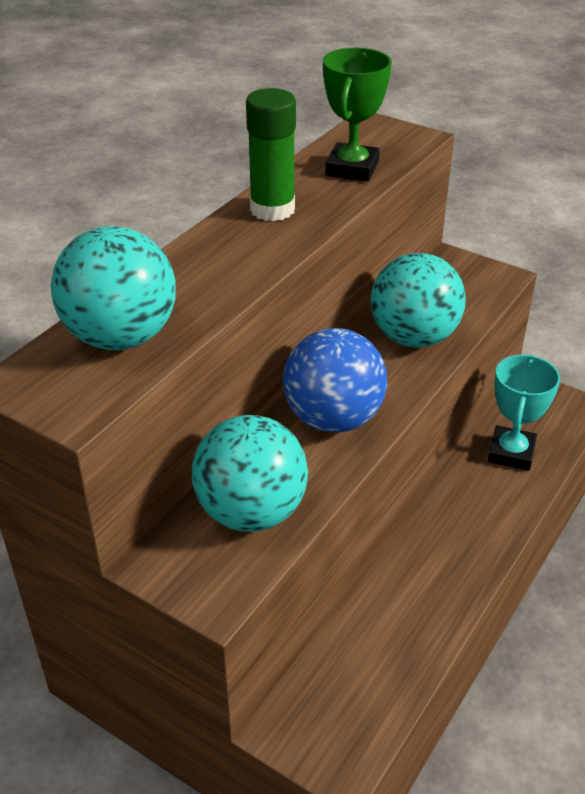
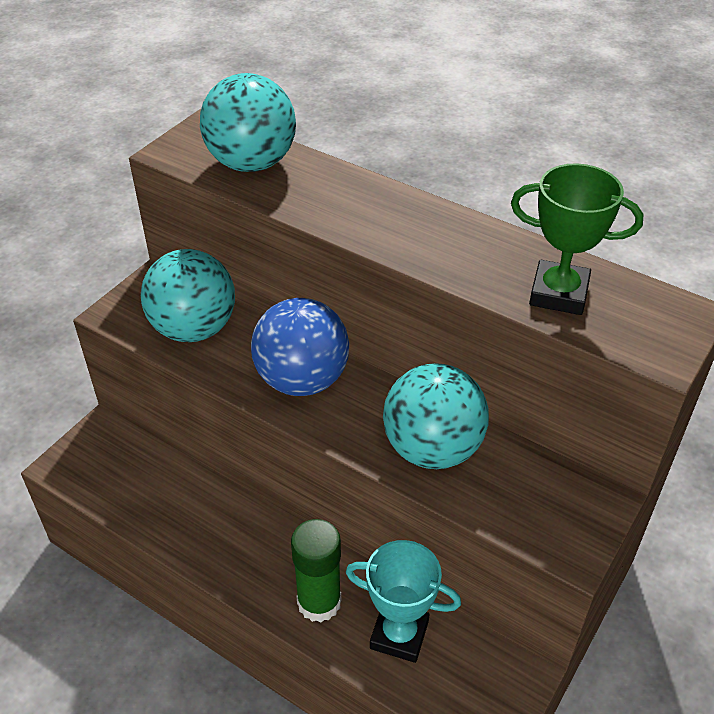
camera: 90 degrees right, 5 degrees up
(272, 209) = (457, 236): green glue stick -> green glue stick (319, 602)

